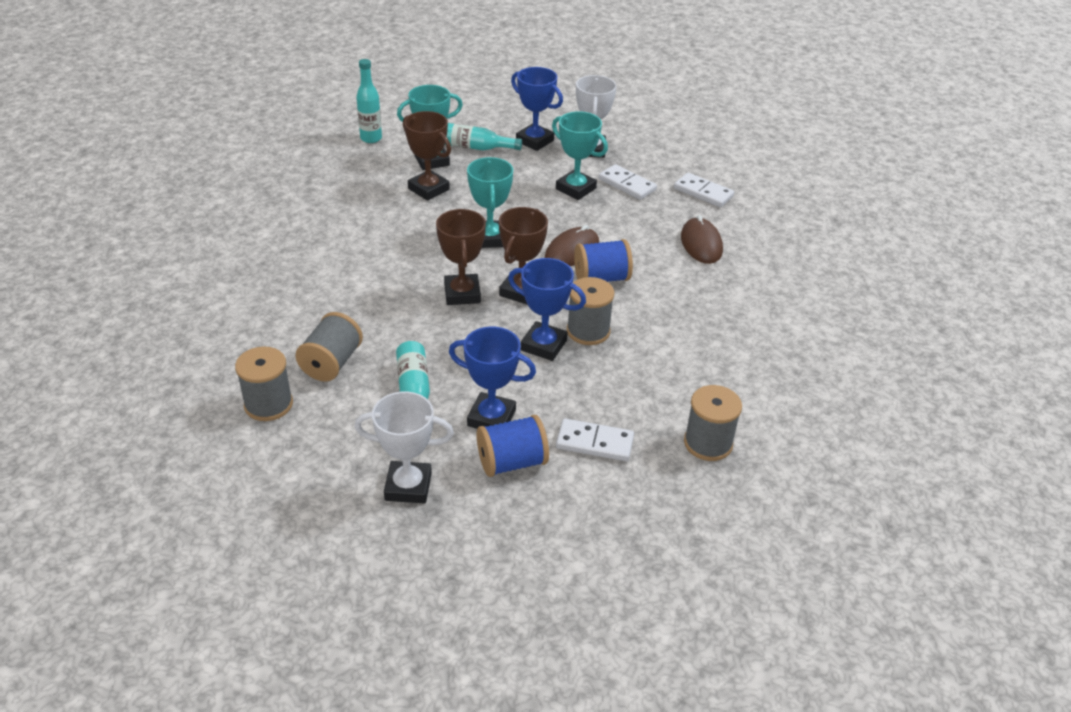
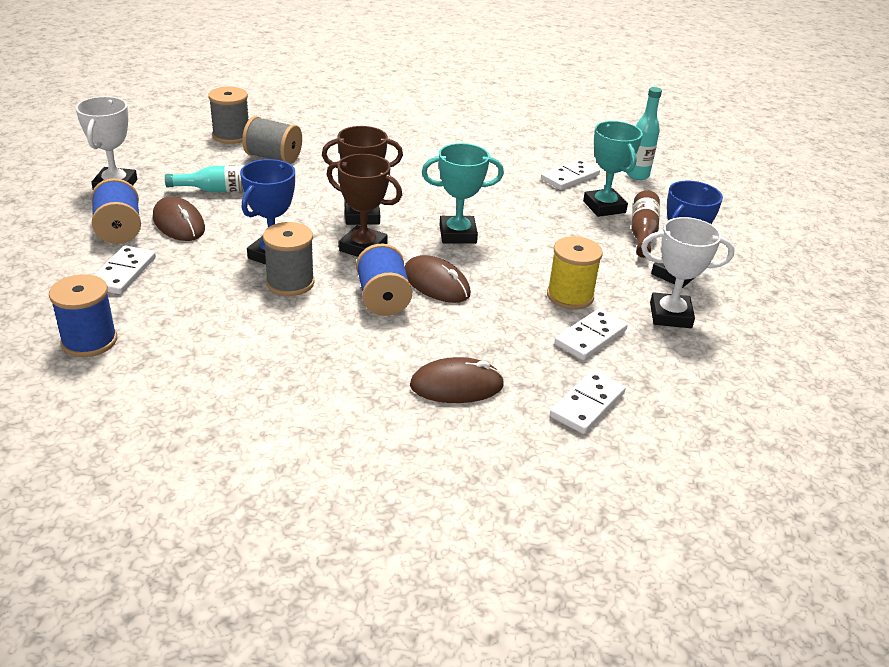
camera: 90 degrees right, 5 degrees down
(376, 173) = (570, 177): none -> white domino
(428, 189) = (546, 204): brown trophy -> none
(474, 147) = (642, 233): turquoise bottle -> brown bottle
(491, 418) = (179, 223): blue trophy -> brown mouse
(575, 189) = (570, 296): turquoise trophy -> yellow spool
(708, 443) = (89, 341): grey spool -> blue spool

